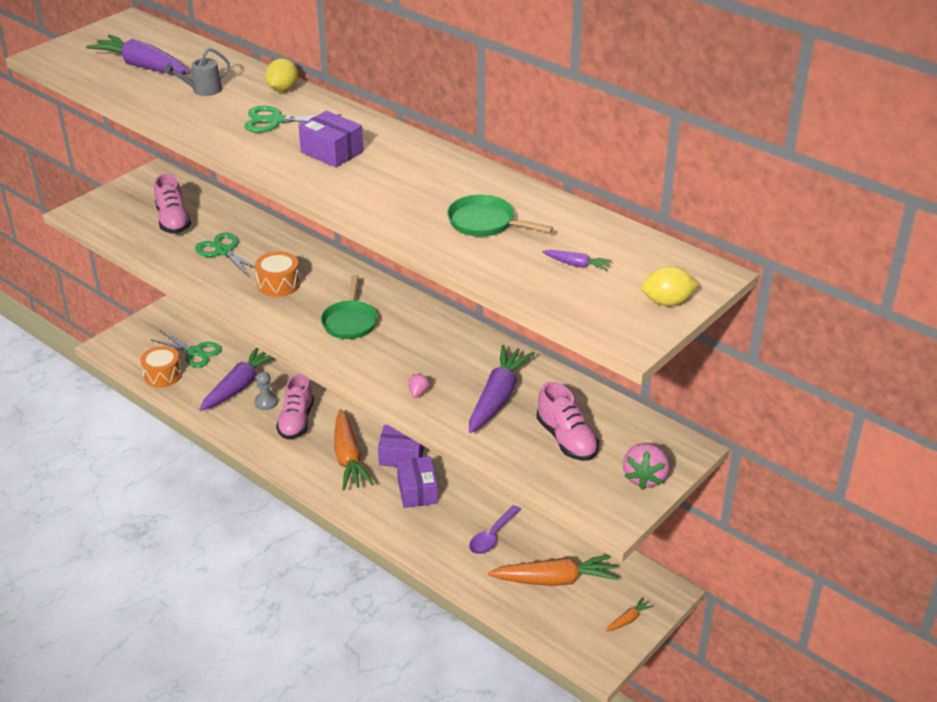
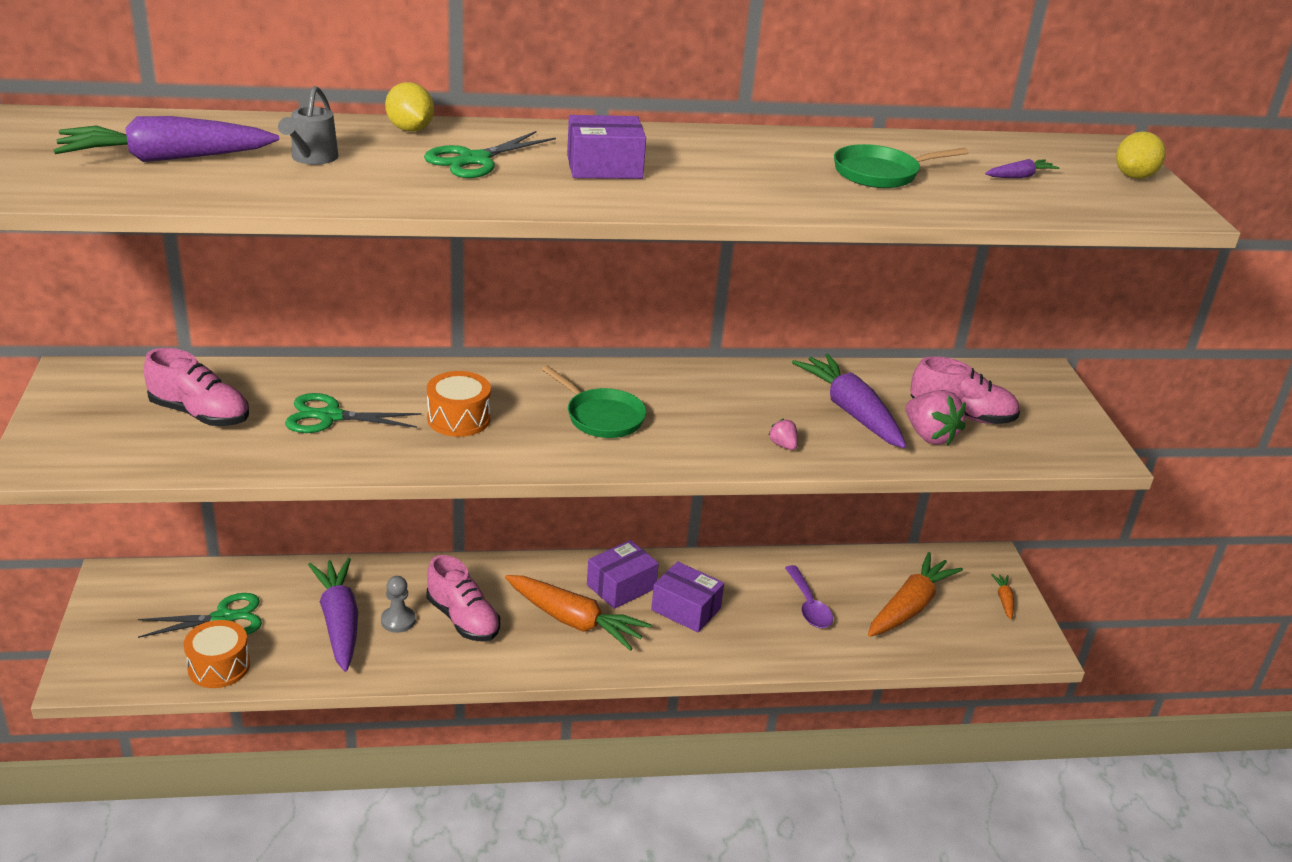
camera: 50 degrees left, 5 degrees down
(645, 477) = (1062, 411): pink strawberry -> pink strawberry (929, 436)

